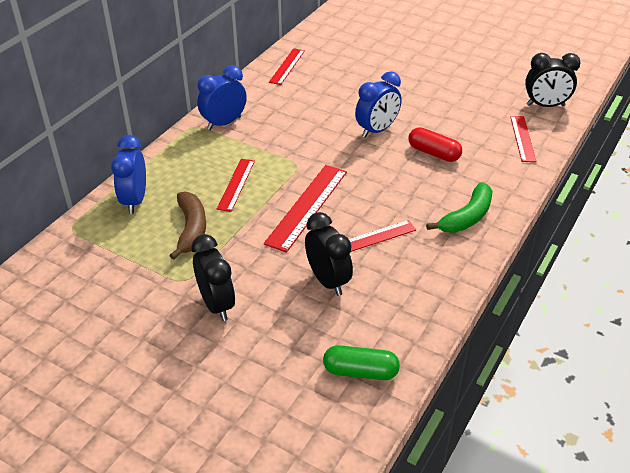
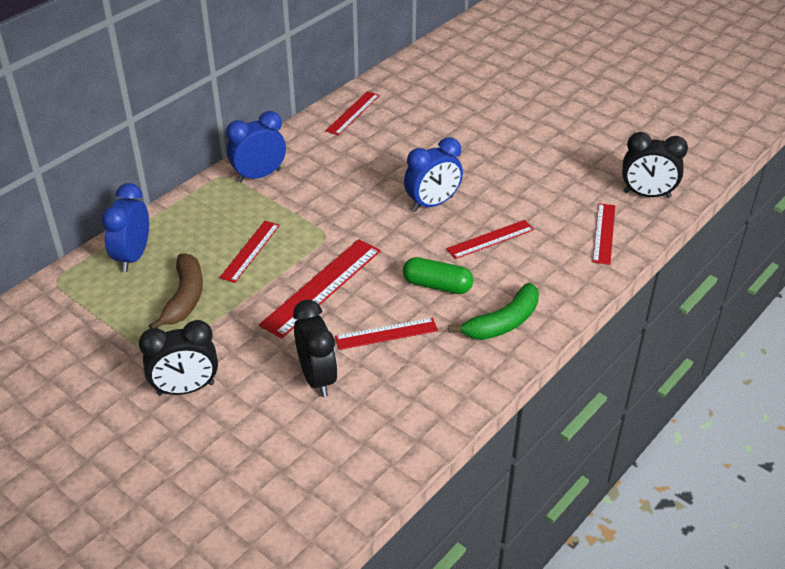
camera: 10 degrees right, 0 degrees up
(216, 304) = (186, 389): black clock -> black clock turned 90 degrees clockwise
(360, 371) = (320, 487): green capsule -> green capsule (437, 285)
(434, 153) = (490, 239): red capsule -> red ruler

